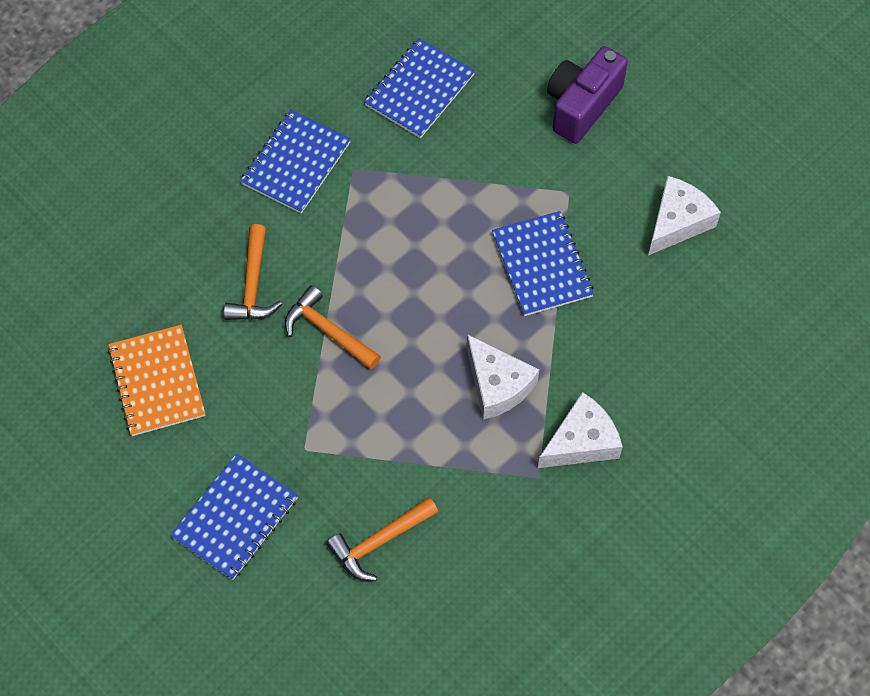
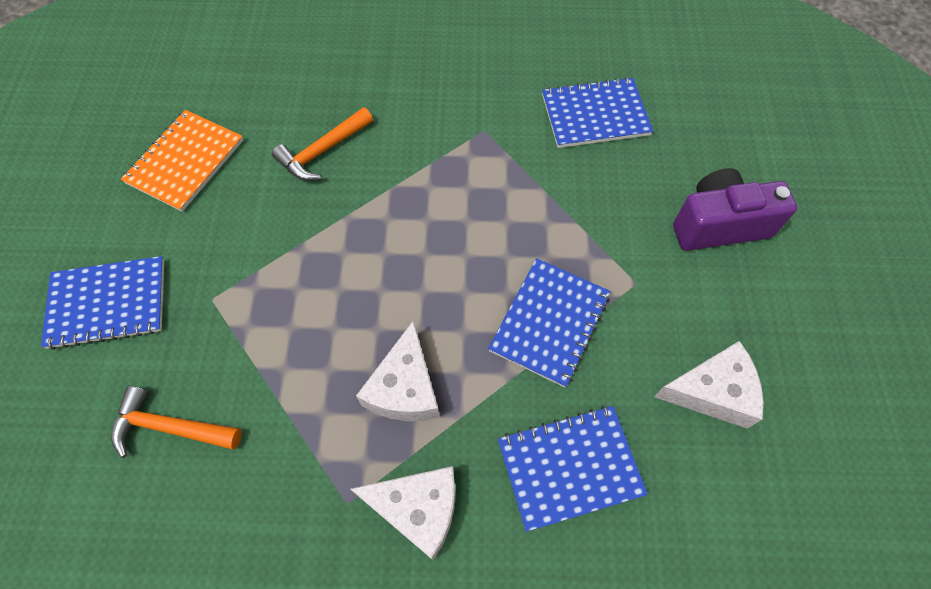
camera: 45 degrees right, 0 degrees up
(296, 163) = (448, 96): blue notebook -> blue notebook (569, 467)
(328, 331) = (332, 227): orange hammer -> none

